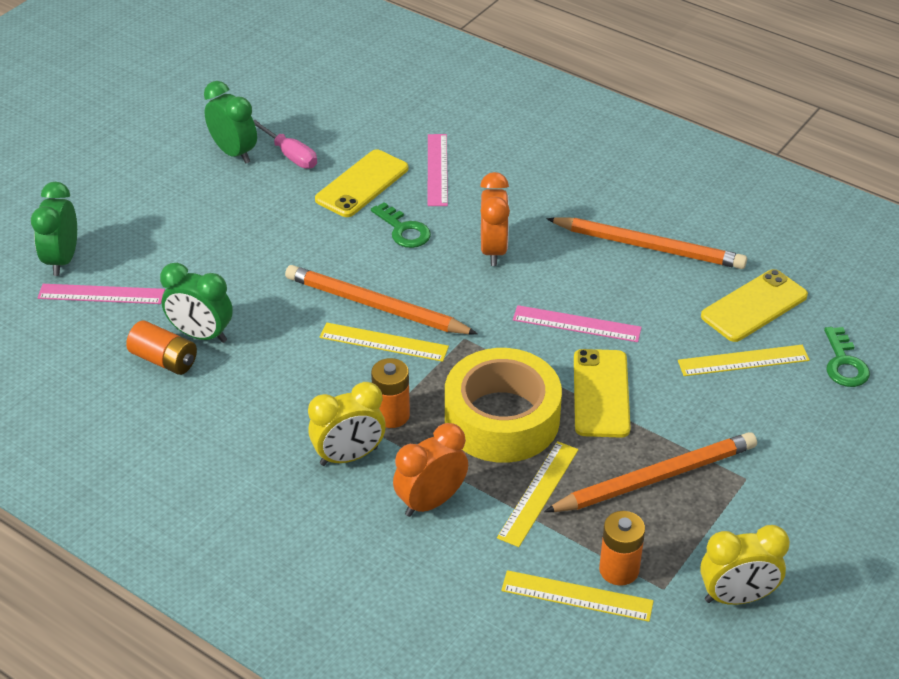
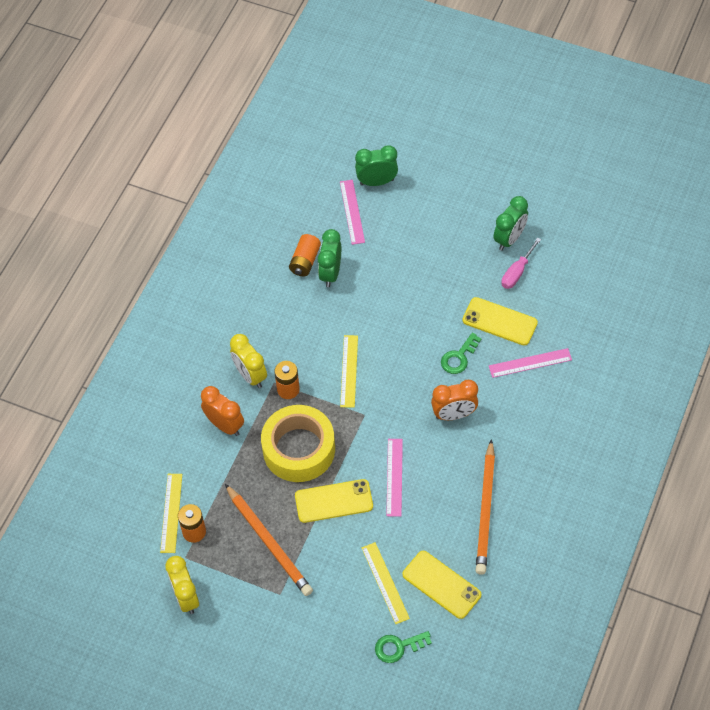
camera: 80 degrees right, 15 degrees up
(376, 306) = (381, 359): orange pencil -> none
(538, 493) = (243, 480): yellow ruler -> none

